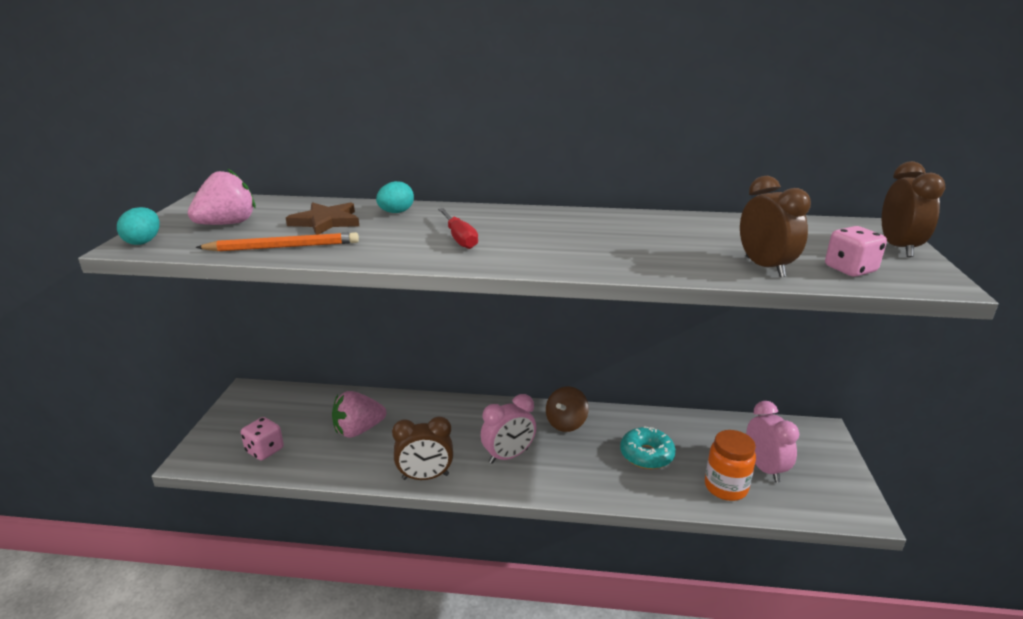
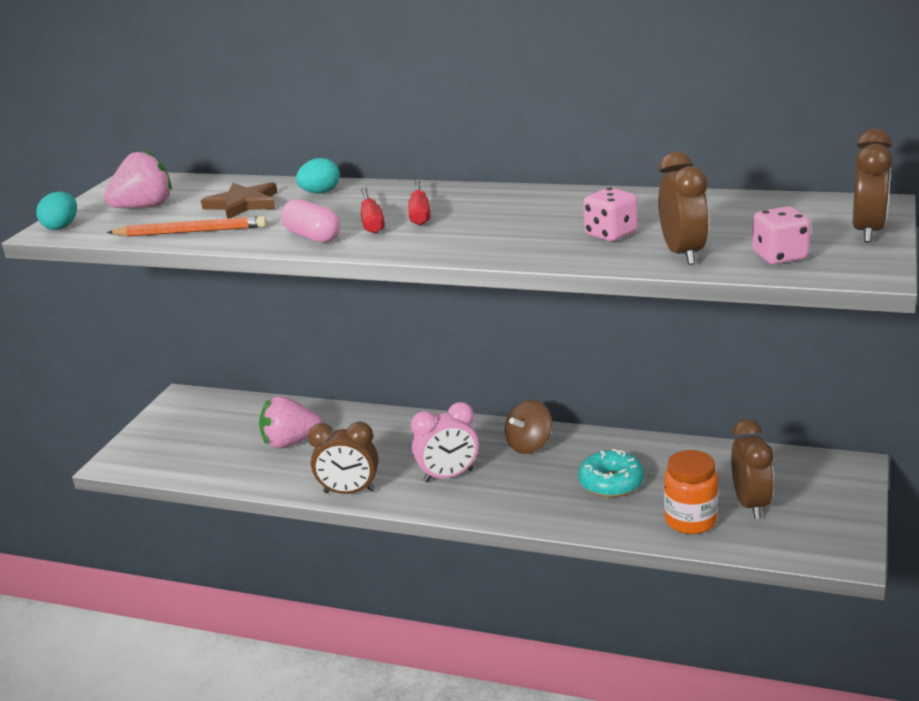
camera: 15 degrees right, 0 degrees up
(265, 450) = (187, 458): pink dice -> pink dice (611, 234)
(409, 251) = (313, 236): none -> pink capsule
(500, 231) = (420, 213): none -> red screwdriver
(764, 468) = (750, 504): pink clock -> brown clock

